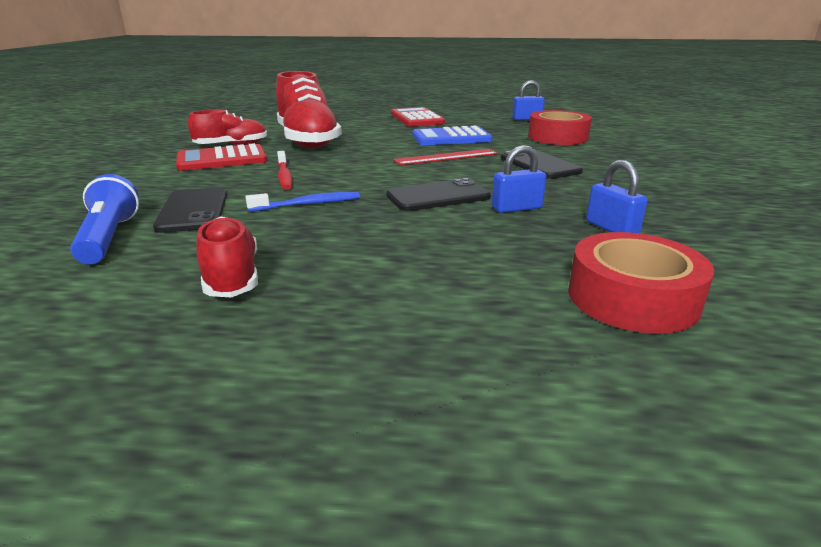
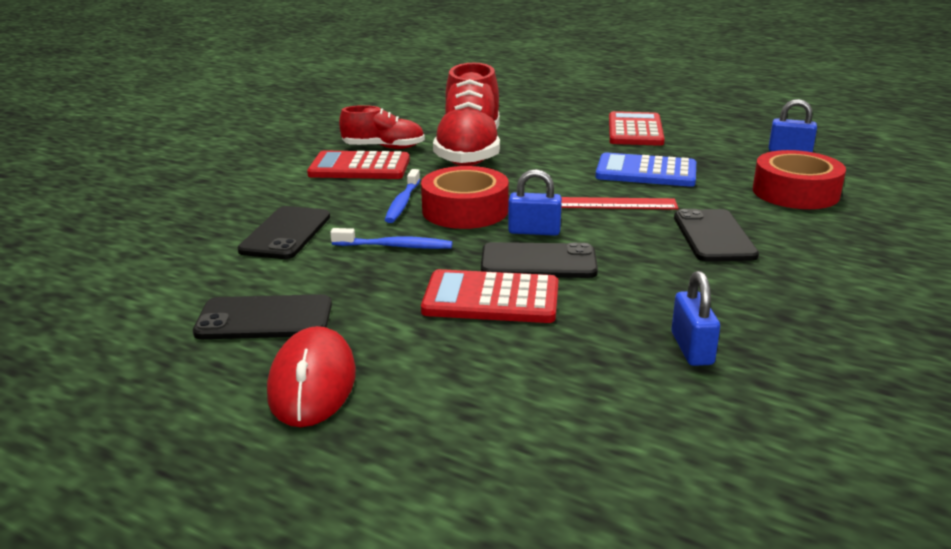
camera: 25 degrees right, 0 degrees up
(109, 238) = (198, 252): blue flashlight -> none
(232, 277) = (264, 319): red shoe -> black phone
(284, 176) = (402, 203): red toothbrush -> blue toothbrush
(335, 318) = (313, 383): none -> red mouse
(429, 225) = (491, 299): none -> red calculator
(516, 208) = (610, 297): blue padlock -> blue padlock (534, 231)
(632, 298) = (607, 437): red tape -> red tape (465, 210)

